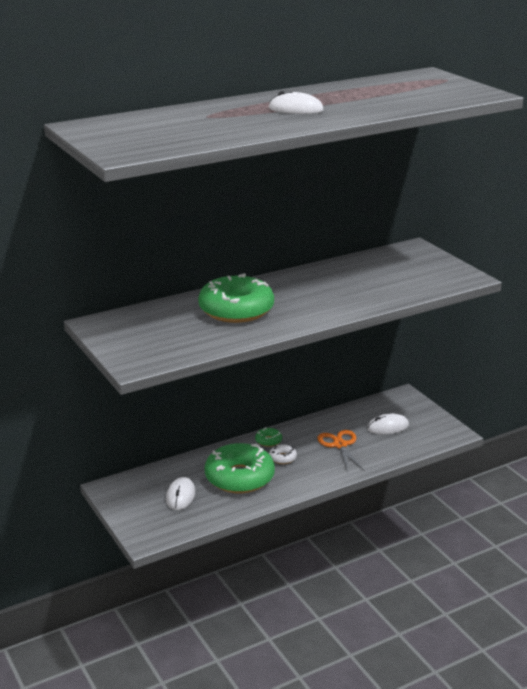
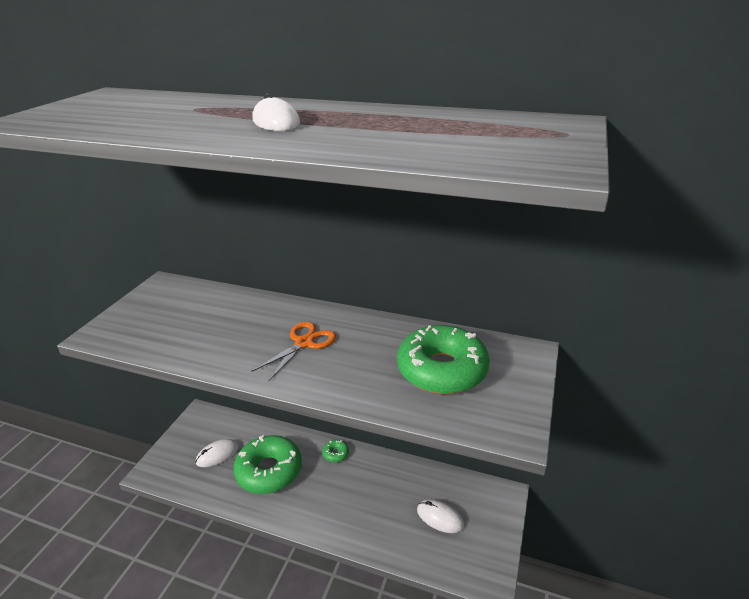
camera: 50 degrees right, 5 degrees up
(236, 310) = (249, 327): green donut -> green donut (442, 370)
(282, 458) = (320, 478): white donut -> none
(340, 445) = (376, 502): orange scissors -> orange scissors (304, 343)

